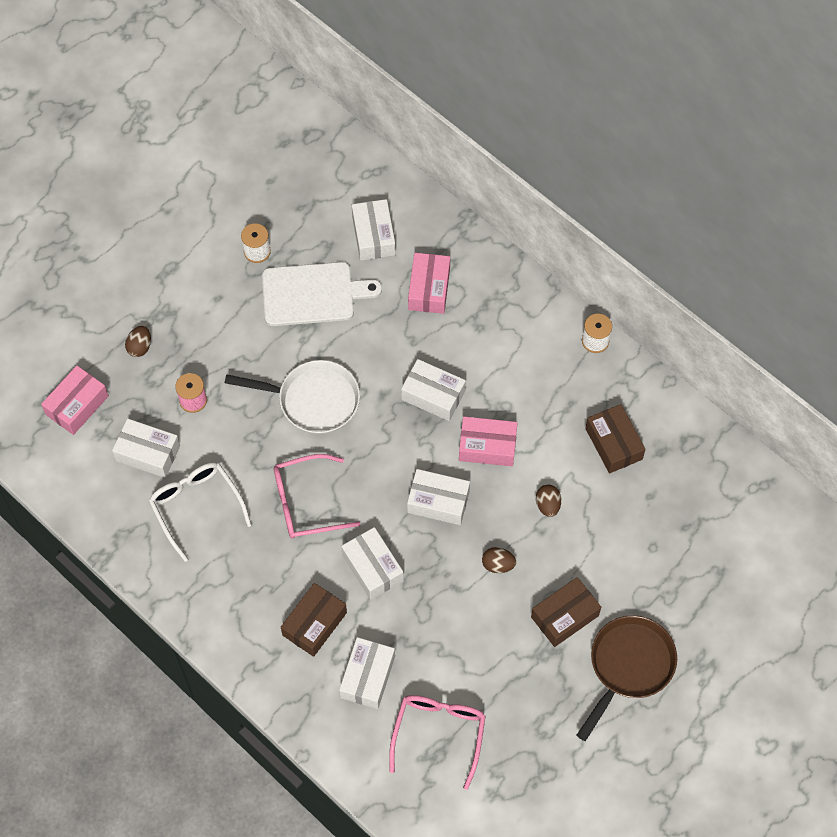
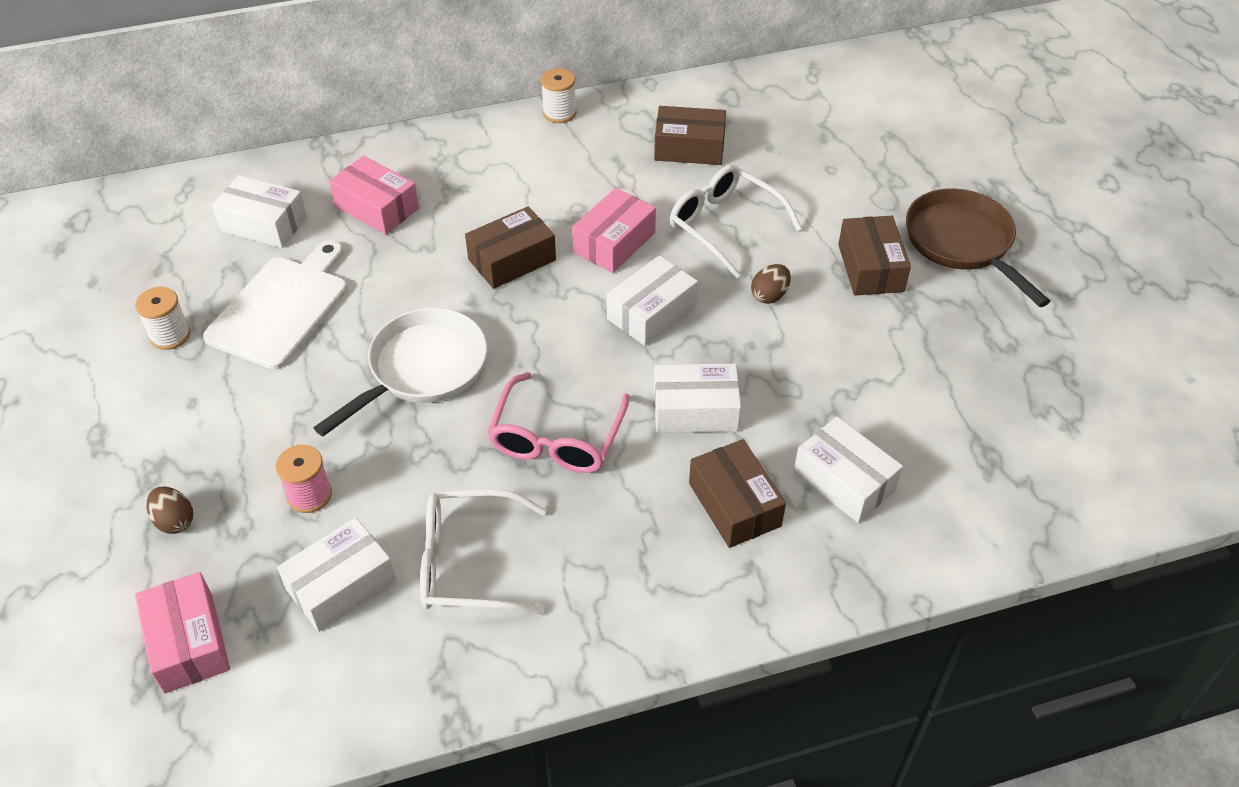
camera: 60 degrees left, 15 degrees down
(433, 395) = (512, 260): white box -> brown box
(439, 733) = (962, 442): pink glasses -> none
(547, 505) = (724, 225): brown egg -> white glasses

